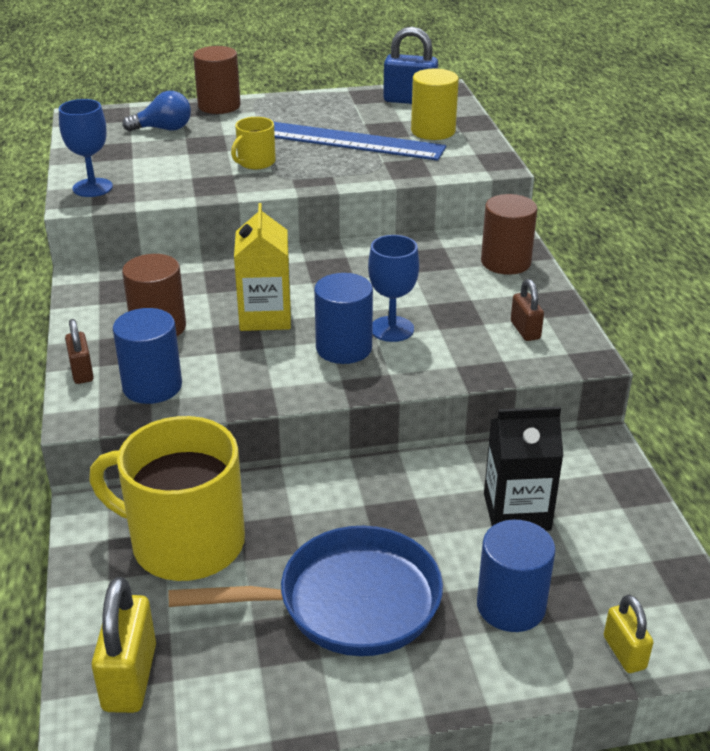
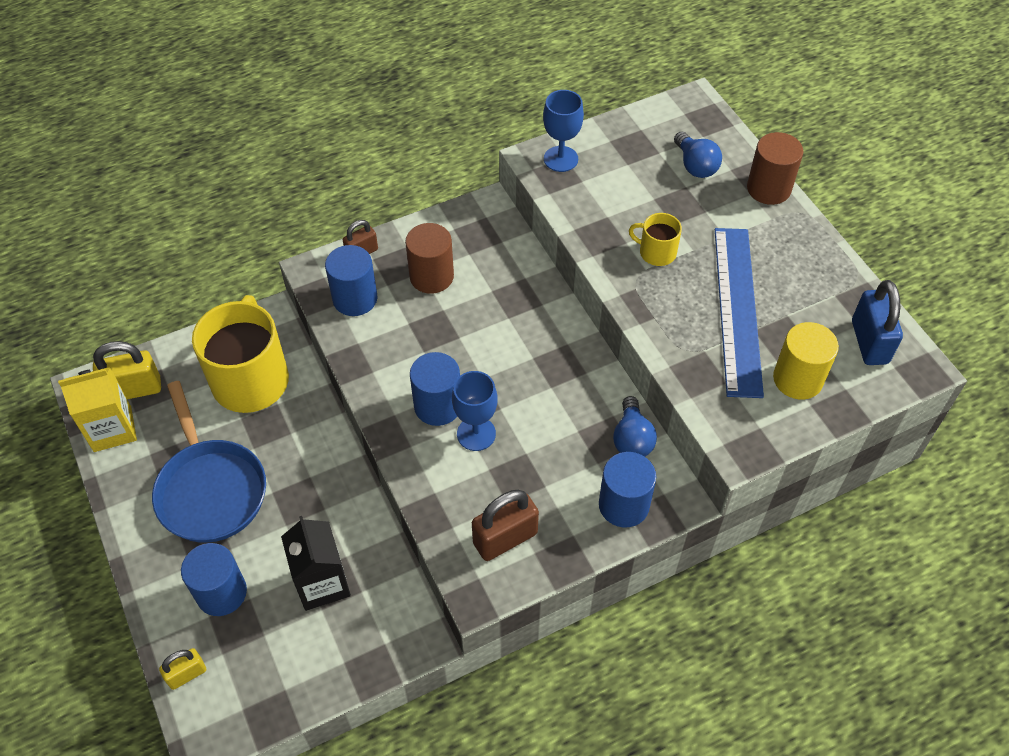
camera: 75 degrees right, 20 degrees up
(265, 316) = (468, 340): yellow carton -> yellow carton (112, 429)
(435, 246) = (632, 439): none -> blue light bulb
(505, 262) = (623, 505): brown cylinder -> blue cylinder
(525, 330) = (505, 538): brown padlock -> brown padlock, size x1.67

